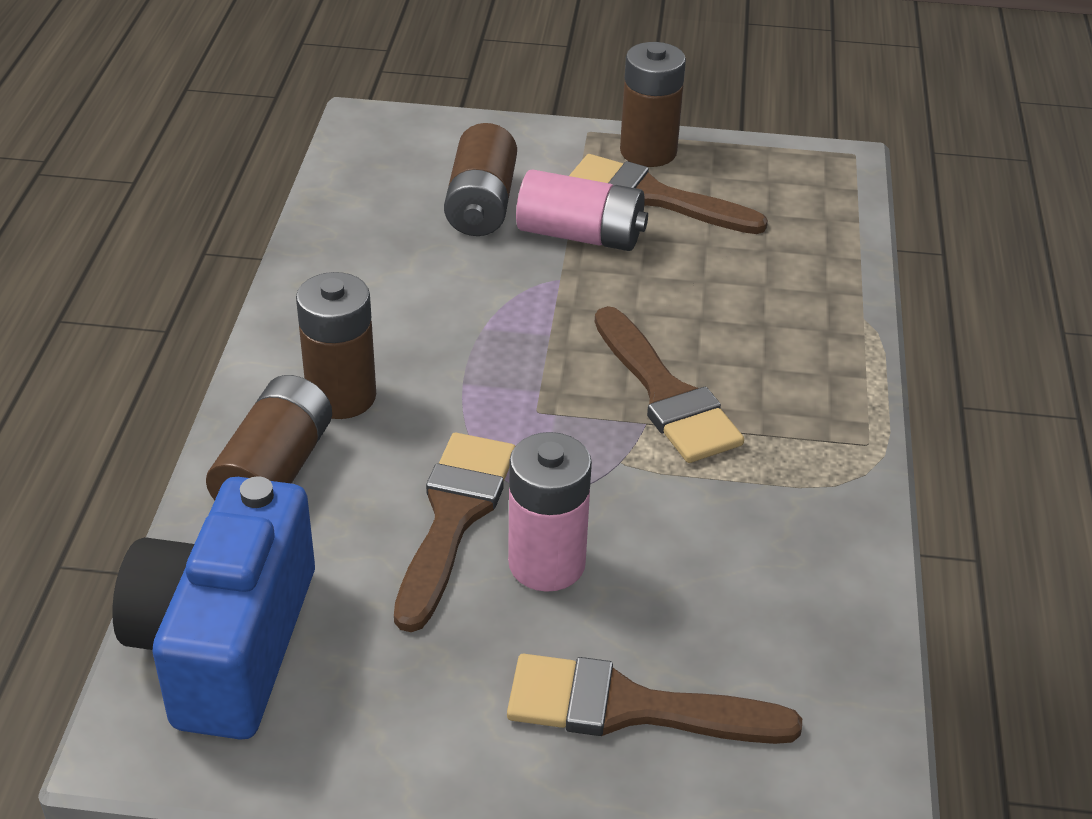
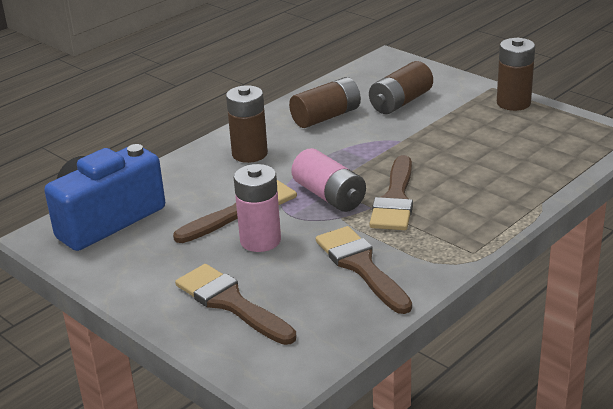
camera: 40 degrees right, 10 degrees down
(275, 471) = (192, 170): brown battery -> brown battery (326, 117)
(580, 235) = (433, 127): pink battery -> pink battery (329, 196)
(653, 197) = (491, 122): brown brush -> brown brush (361, 266)

